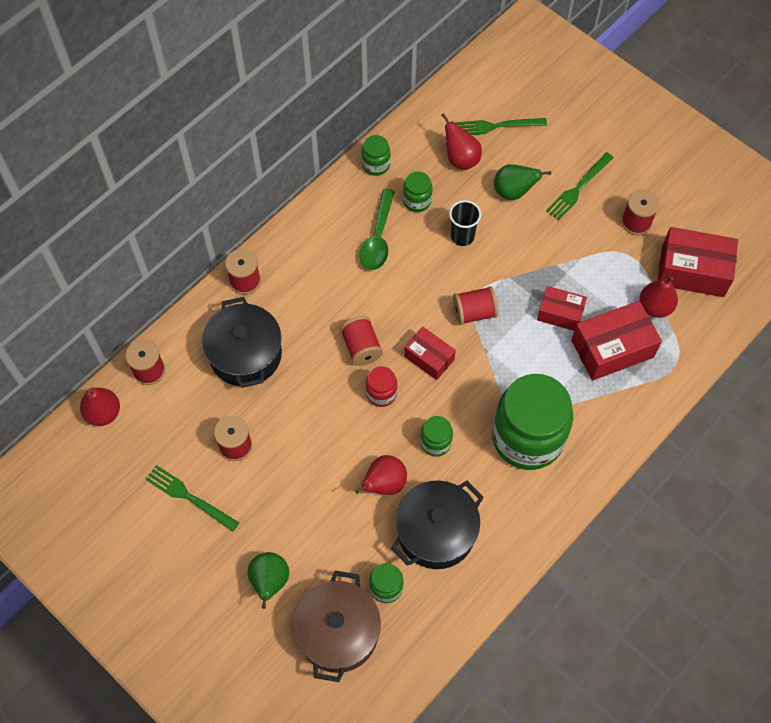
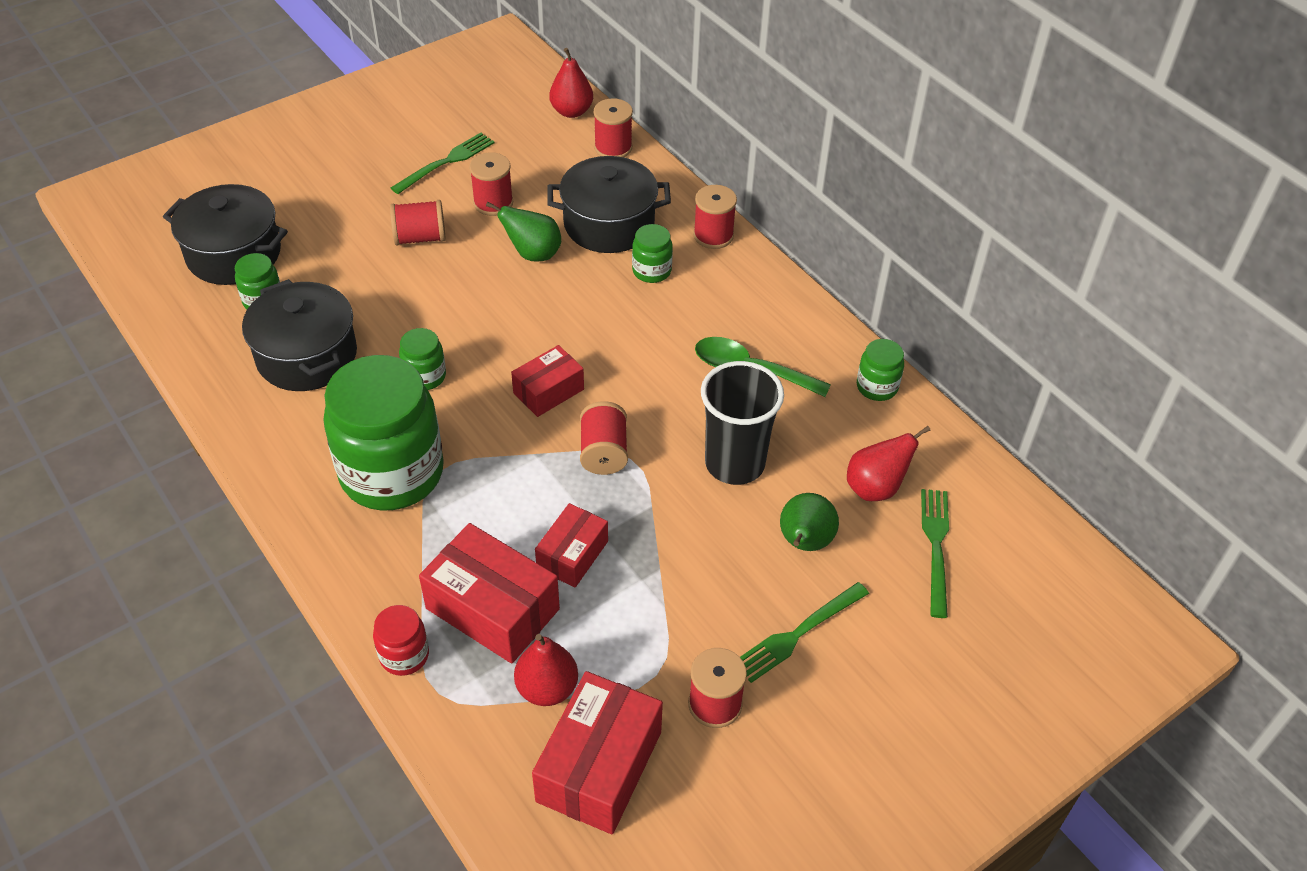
camera: 100 degrees right, 15 degrees down
(270, 582) = (320, 210): green pear -> green pear (533, 254)
(338, 632) = (234, 254): brown pot -> black pot
(361, 347) = (585, 327): red spool -> red spool (420, 238)
(381, 393) = (513, 336): red jar -> red jar (404, 655)
(384, 484) = (391, 319): red pear -> none
(417, 201) = (806, 422): green jar -> green jar (651, 271)
(462, 236) = (734, 463): black cup -> black cup, size x1.65
(578, 188) = (797, 634): green fork -> green fork turned 90 degrees counterclockwise
(612, 348) = (492, 609): red box -> red box turned 45 degrees counterclockwise

